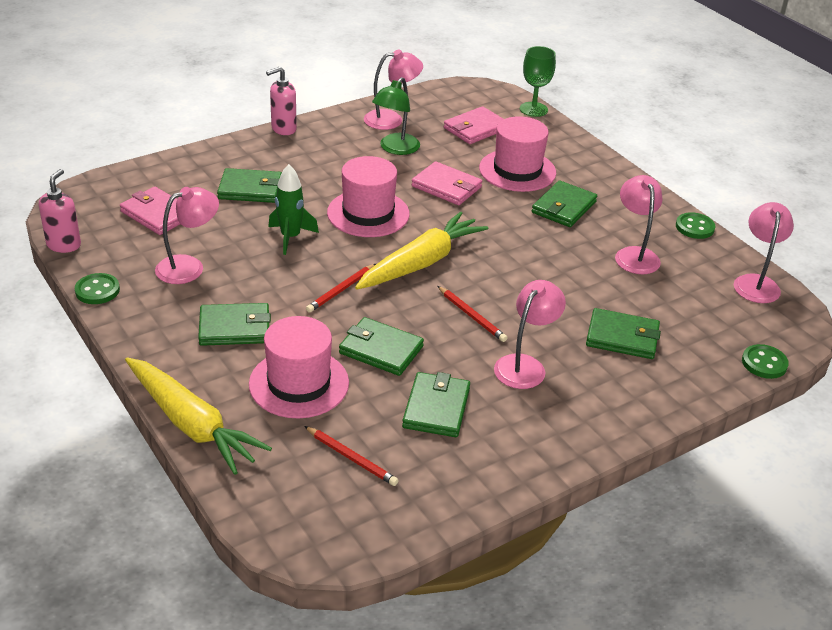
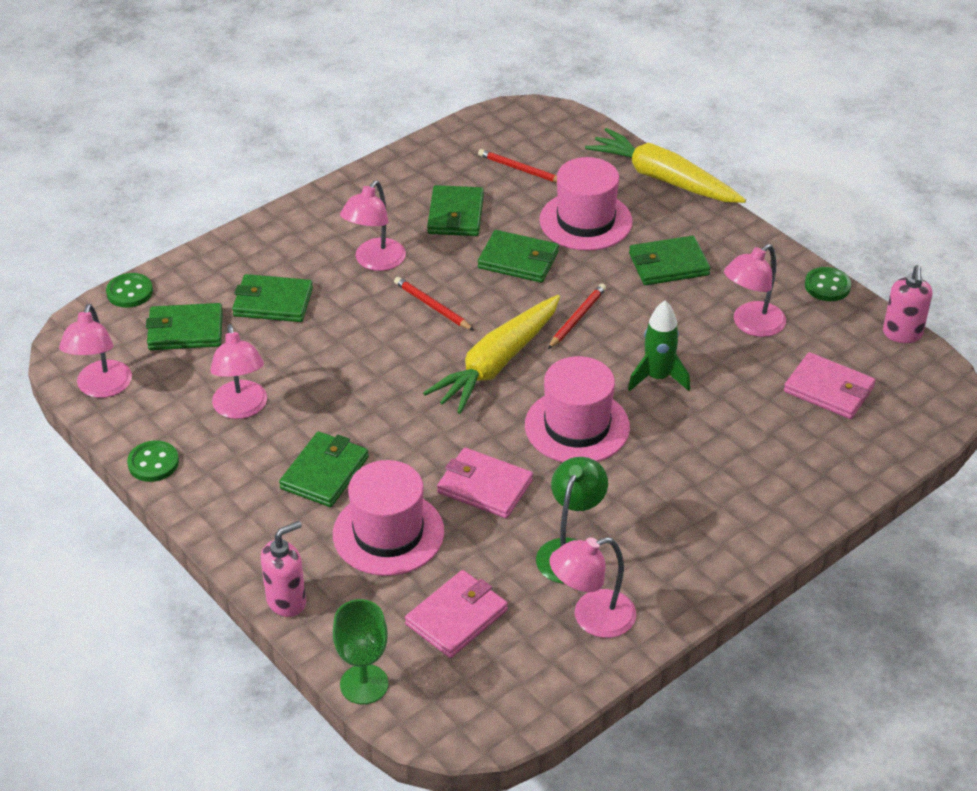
camera: 175 degrees right, 5 degrees up
(250, 189) = (738, 445): green wallet -> green wallet (185, 331)
(283, 129) = (747, 568): pink soap dispenser -> pink soap dispenser (286, 601)

